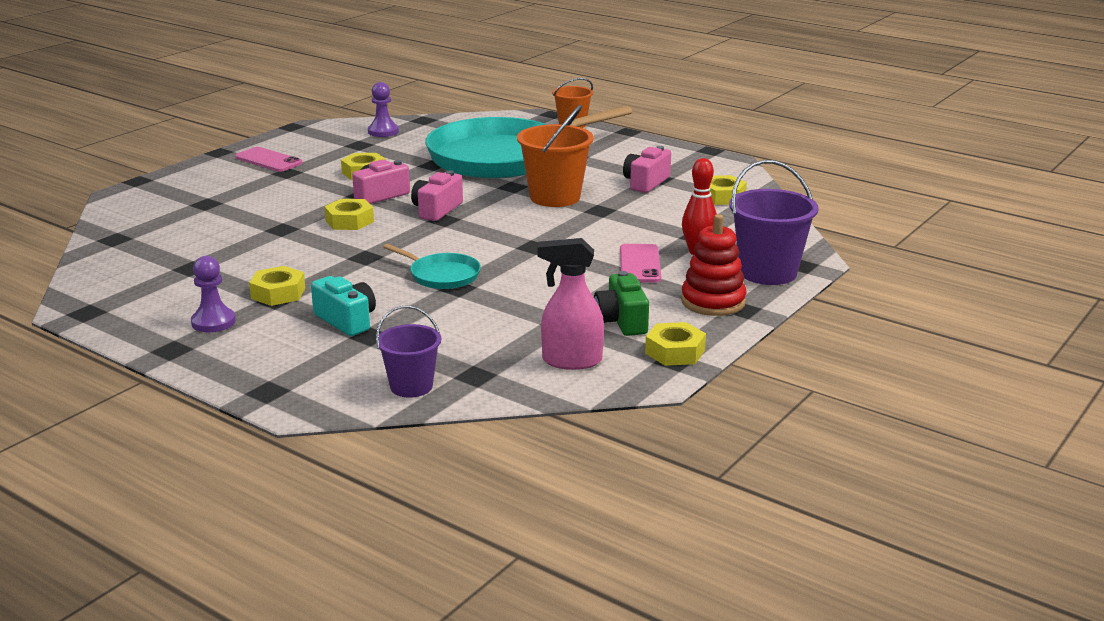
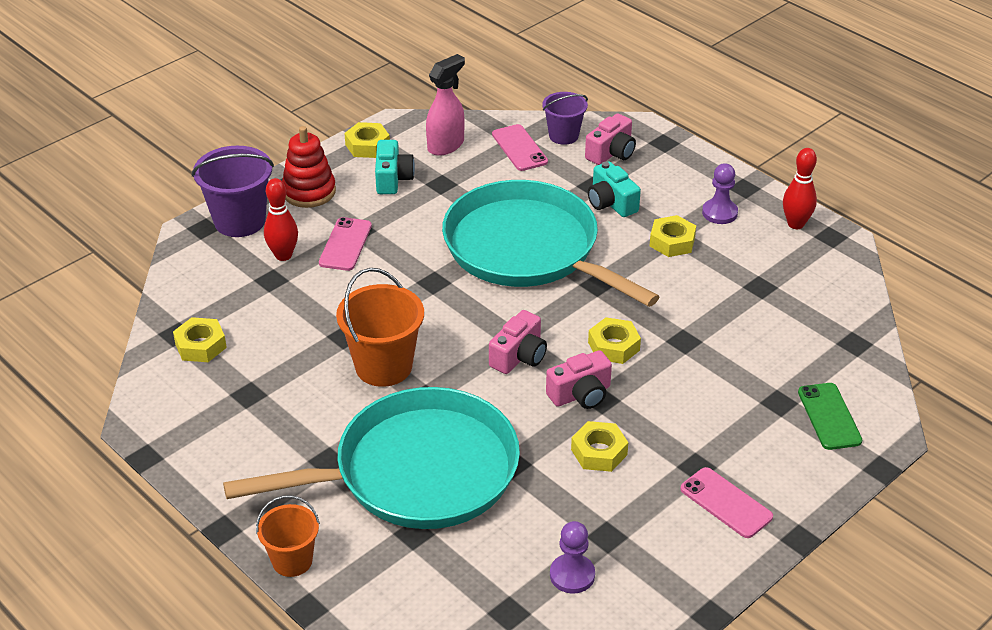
camera: 170 degrees left, 15 degrees up
(123, 319) = (795, 224): none -> red bowling pin
(165, 199) = (829, 416): none -> green phone
(442, 275) = (527, 249): turquoise pan -> turquoise pan, size x2.43
(470, 366) = (519, 148): none -> pink phone
(571, 361) = (446, 145): pink spray bottle -> pink spray bottle turned 60 degrees counterclockwise
(621, 321) = (393, 179): green camera -> turquoise camera
(646, 183) = (268, 385): pink camera -> pink camera (611, 153)

